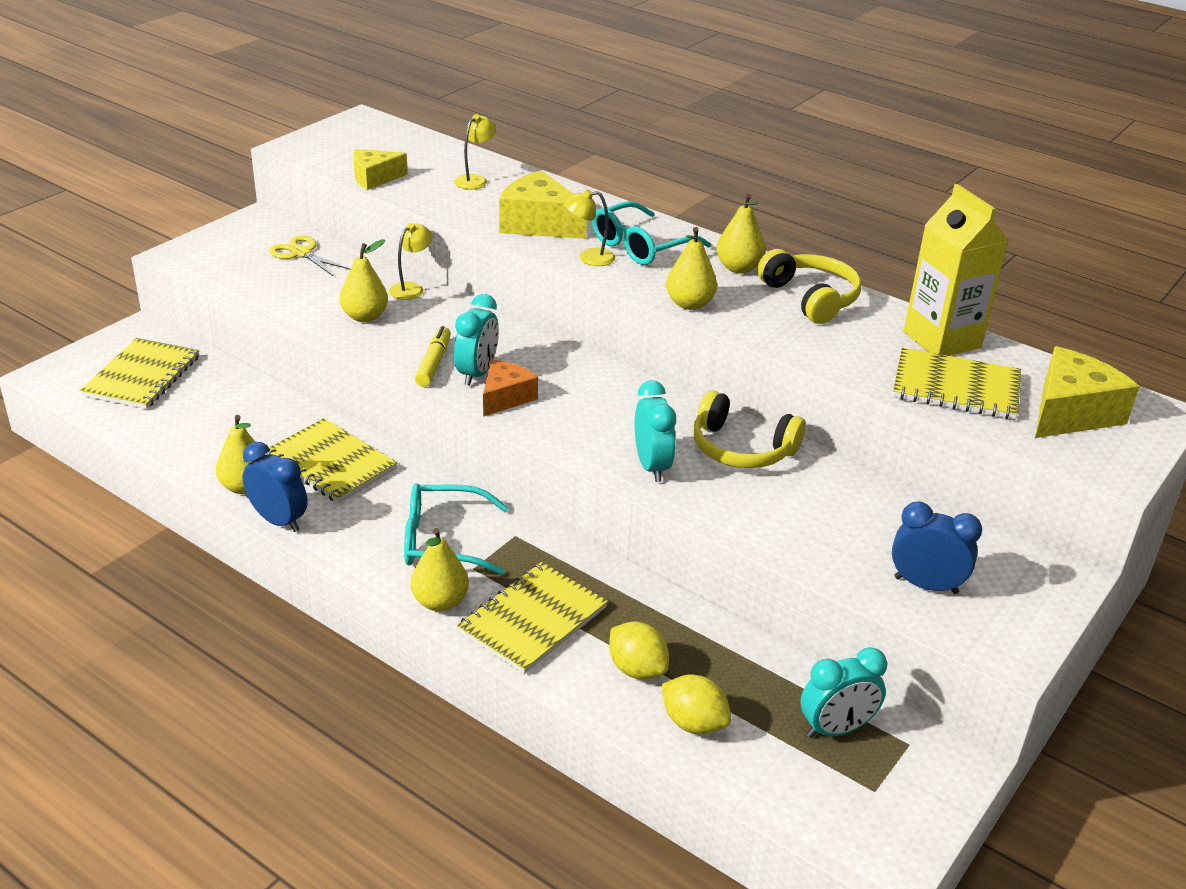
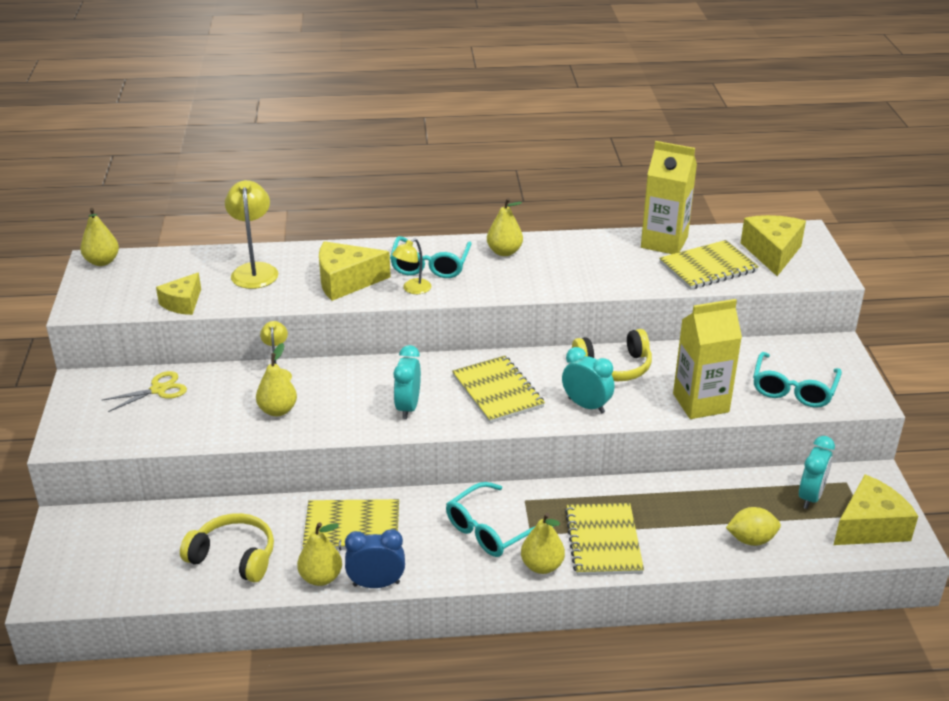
camera: 40 degrees left, 0 degrees up
(142, 376) = (124, 551): yellow notebook -> yellow notebook (497, 391)
(301, 253) = (158, 390): yellow scissors -> yellow scissors turned 150 degrees clockwise
(433, 363) = (371, 416): yellow marker -> none
(475, 180) = (254, 270): yellow lamp -> yellow lamp, size x1.70
(477, 373) = (408, 407): turquoise clock -> turquoise clock turned 150 degrees counterclockwise
(505, 397) = (448, 412): orange cheese -> none
(637, 669) = (689, 531): yellow lemon -> none
(689, 304) = (513, 289): yellow pear -> yellow pear (102, 261)
(785, 534) = (700, 403): none -> yellow carton
(810, 298) = (568, 251): yellow headphones -> yellow headphones (234, 556)
(864, 808) = (870, 526): none -> yellow cheese
(926, 585) = (793, 389): blue clock -> turquoise glasses

